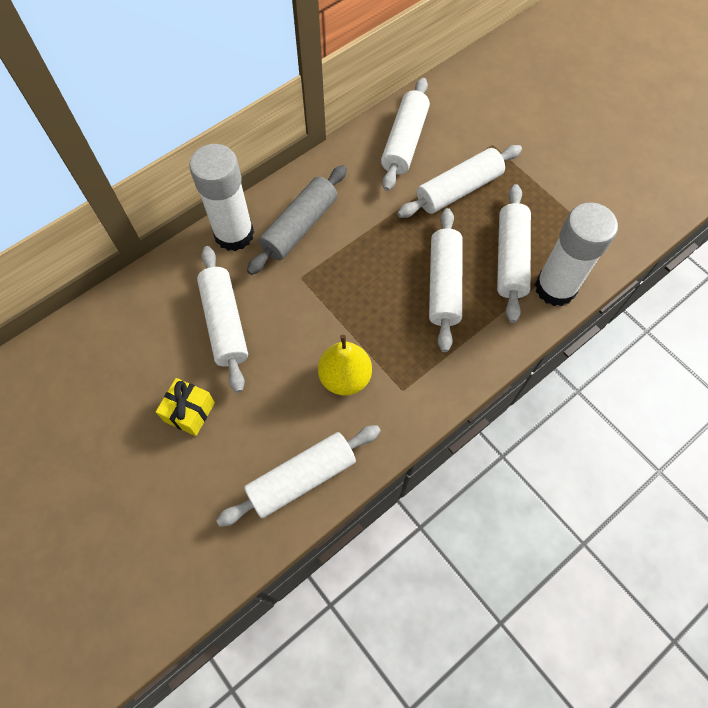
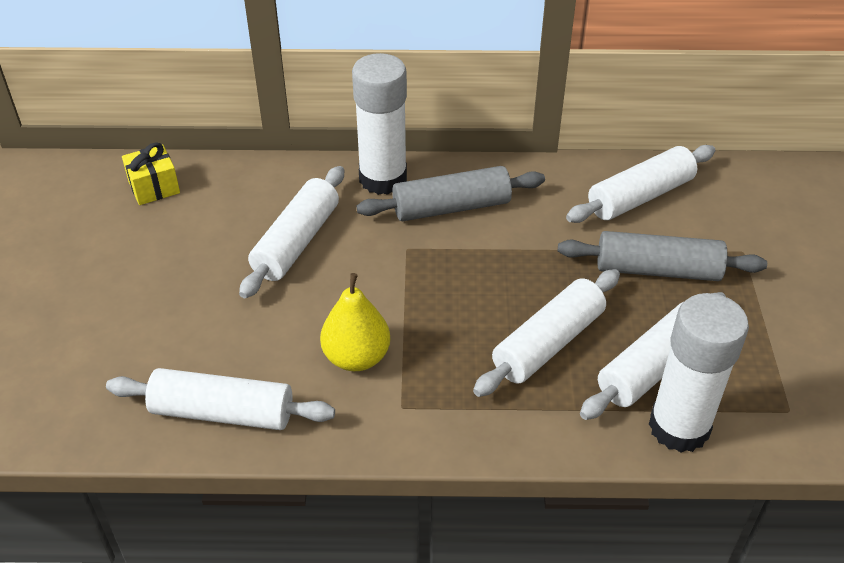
camera: 40 degrees right, 20 degrees down
(189, 412) = (189, 291): yellow gift -> yellow gift (154, 187)
(458, 189) = (657, 270): white rolling pin -> grey rolling pin

